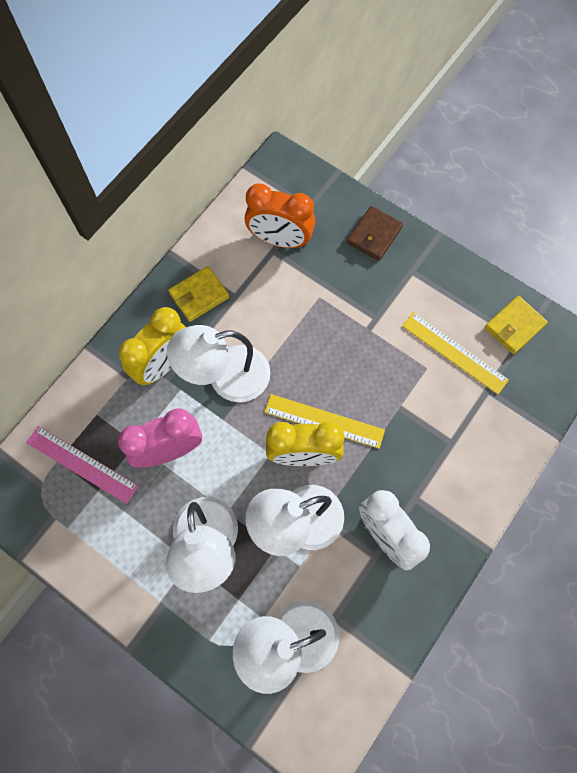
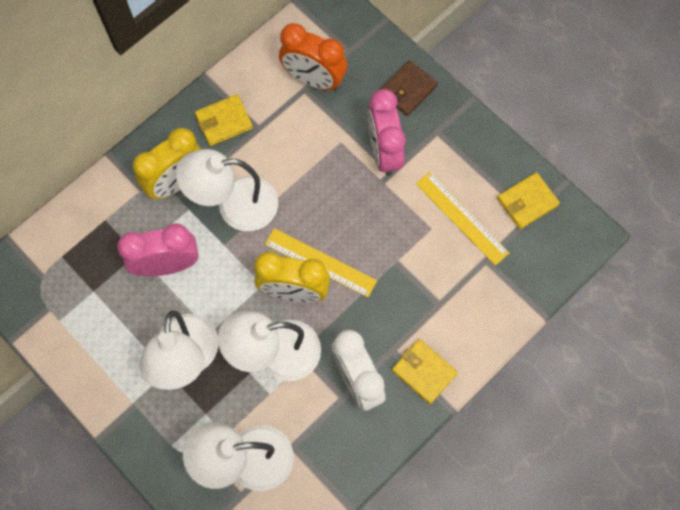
camera: 10 degrees right, 0 degrees up
(82, 464) = (83, 264): pink ruler -> none
(364, 300) = (384, 152): none -> pink clock
(451, 515) = (424, 372): none -> yellow wallet

